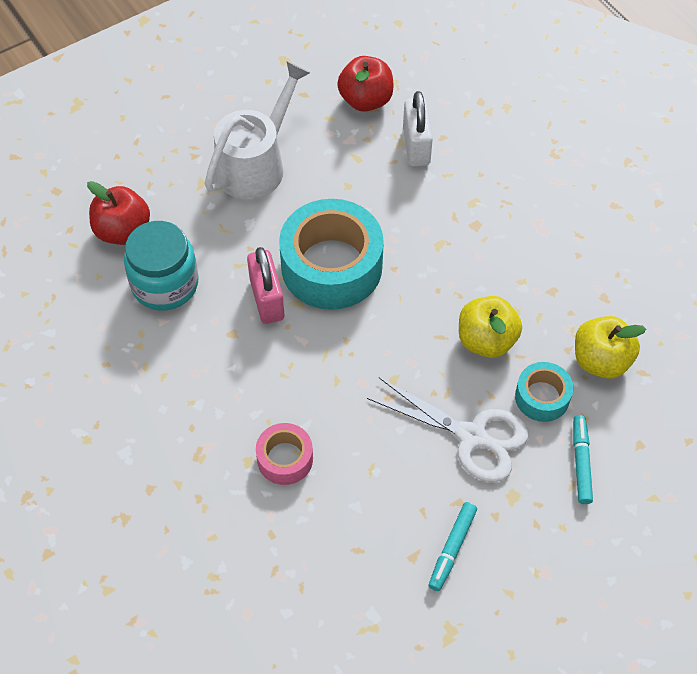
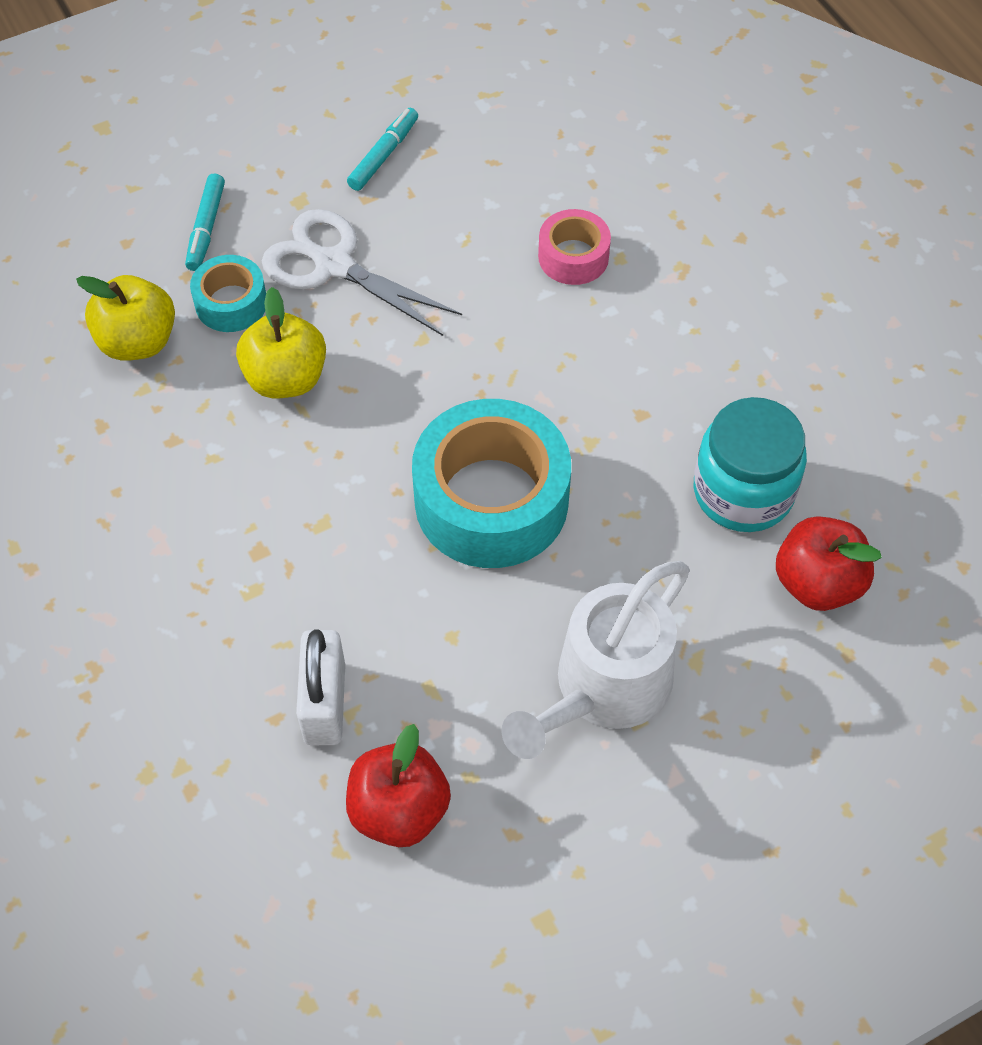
camera: 175 degrees left, 0 degrees up
(267, 299) = (591, 458): pink padlock -> none

